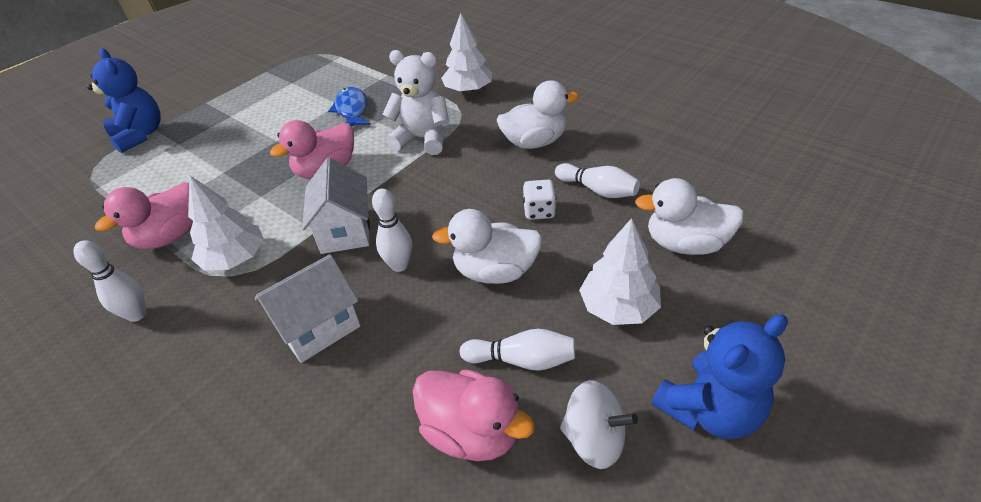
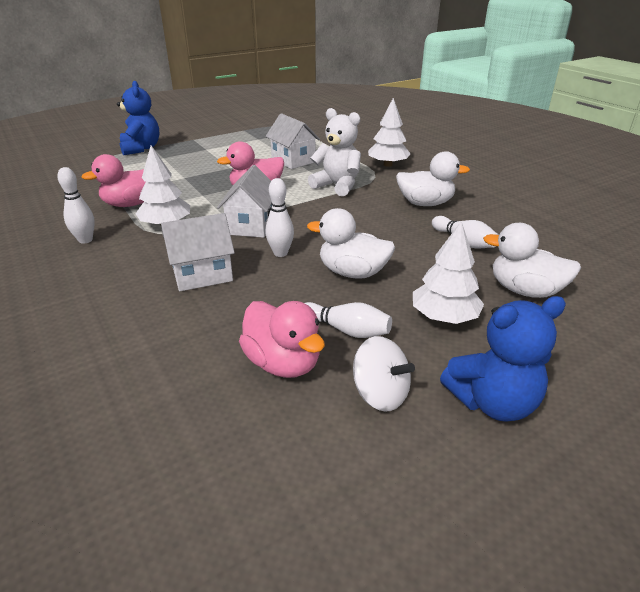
camera: 15 degrees right, 10 degrees down
(352, 110) = (293, 160): blue fish -> white house
(539, 211) = (407, 245): white dice -> none

